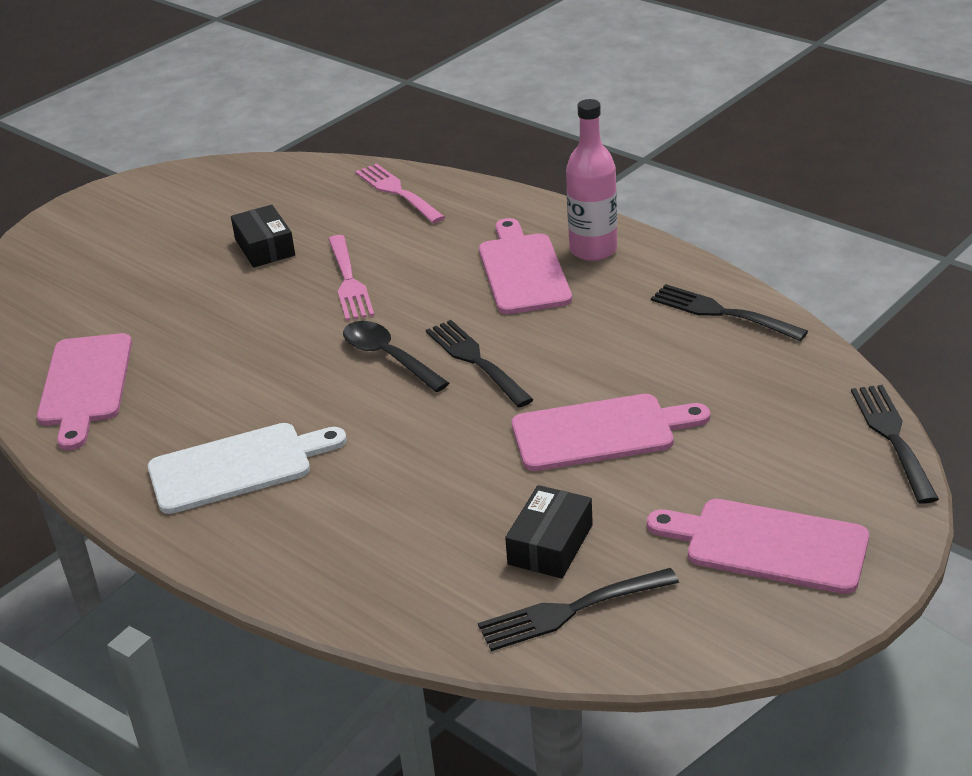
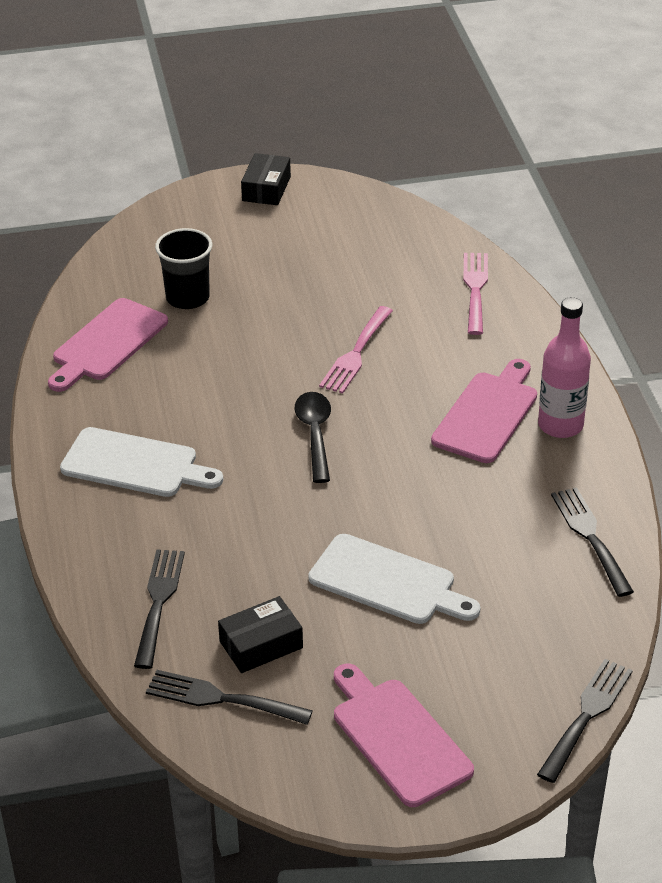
camera: 35 degrees right, 5 degrees up
(128, 313) = (187, 298): none -> black cup
(265, 247) = (330, 290): black box -> black box (266, 189)
(476, 360) = (369, 472): black fork -> black fork (159, 602)
(600, 432) = (388, 582): pink cutting board -> white cutting board

